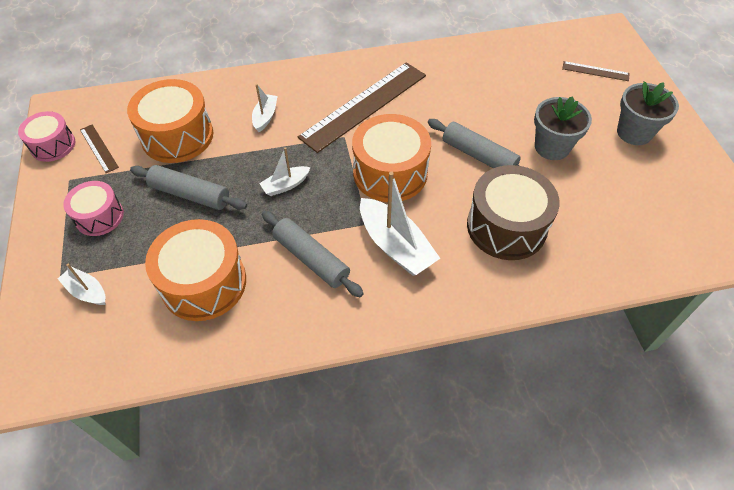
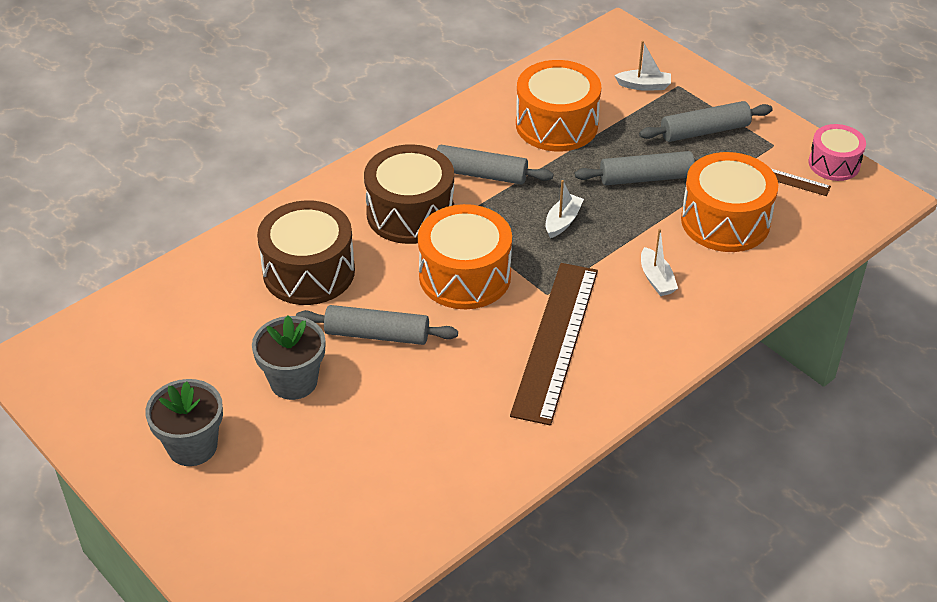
camera: 150 degrees right, 10 degrees down
(99, 216) = (704, 131): pink drum -> grey rolling pin
(395, 246) = (410, 213): white boat -> brown drum
(595, 71) = (272, 532): brown ruler -> none

